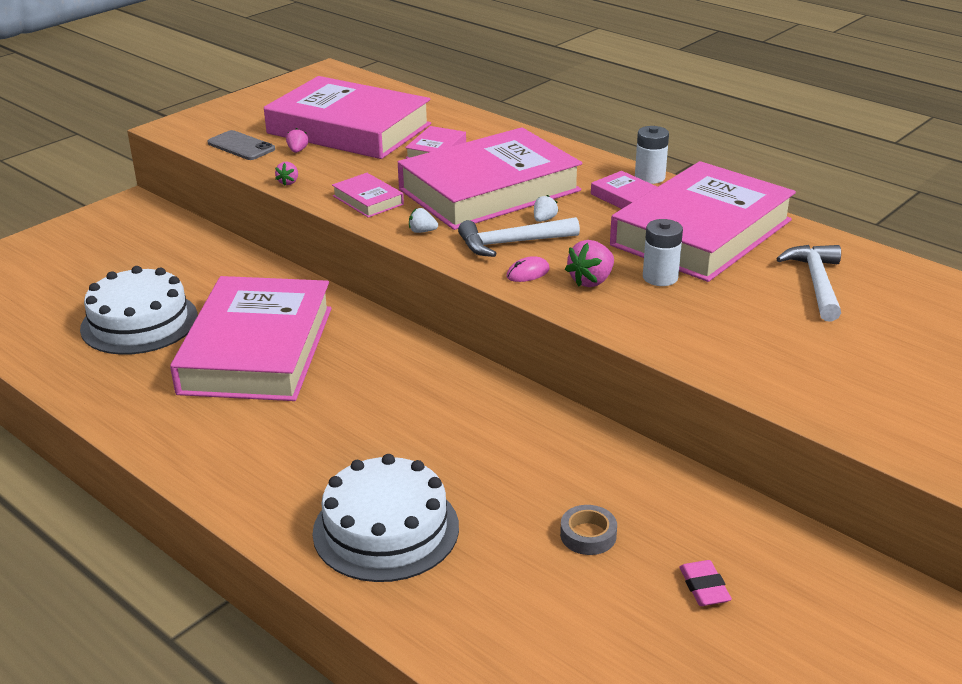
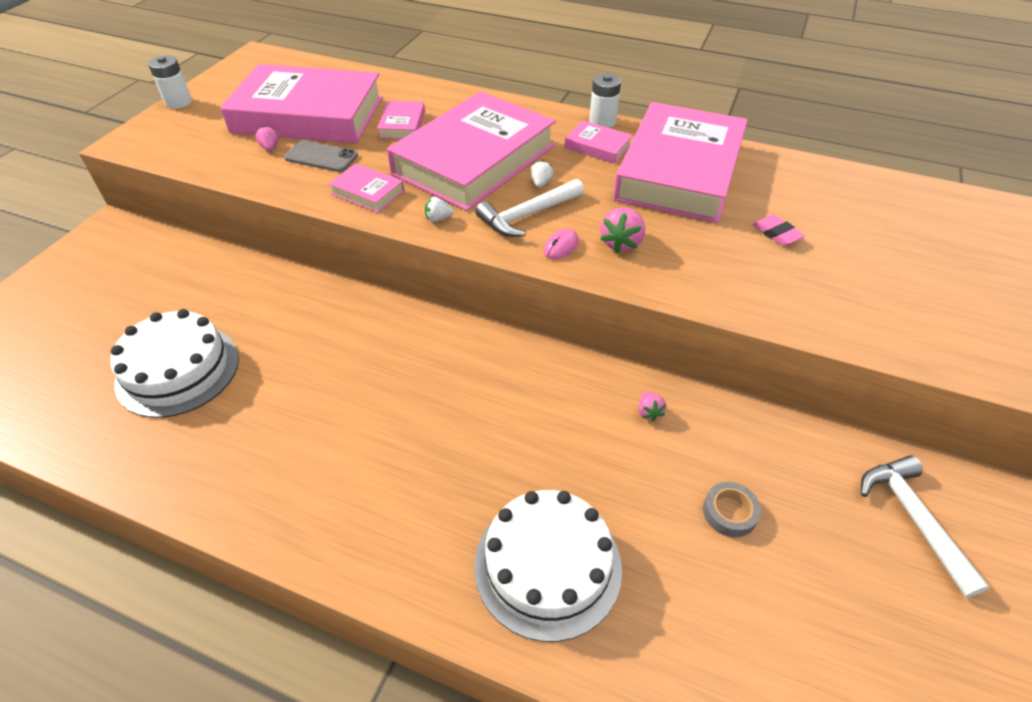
camera: 20 degrees left, 15 degrees up
(241, 146) = (210, 152): grey phone -> grey phone (321, 157)
(257, 350) = (316, 374): pink book -> none
(288, 182) = (278, 186): pink strawberry -> pink strawberry (649, 412)
(660, 277) = (676, 227): white battery -> white battery (178, 102)
(704, 587) = (856, 542): pink eraser -> pink eraser (776, 234)
(816, 283) = (801, 205): white hammer -> white hammer (913, 518)

